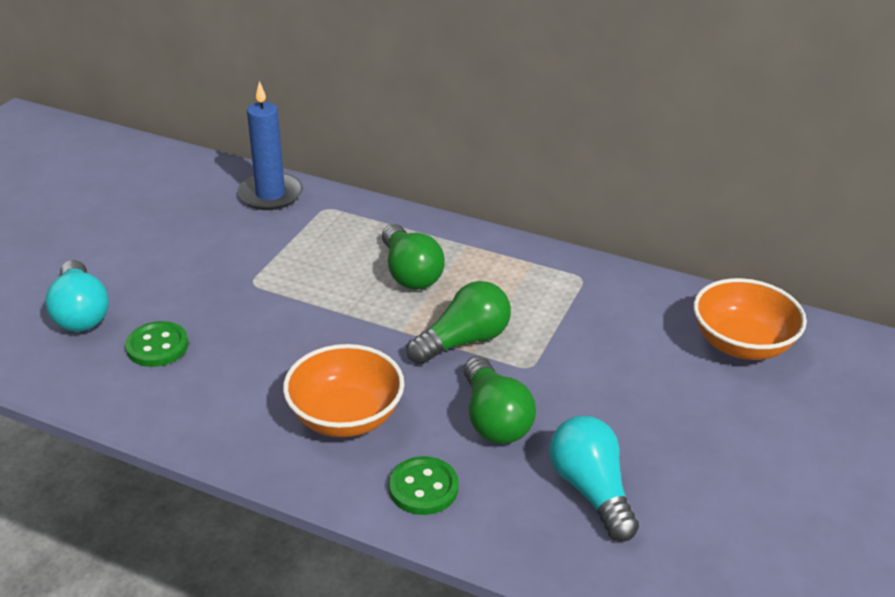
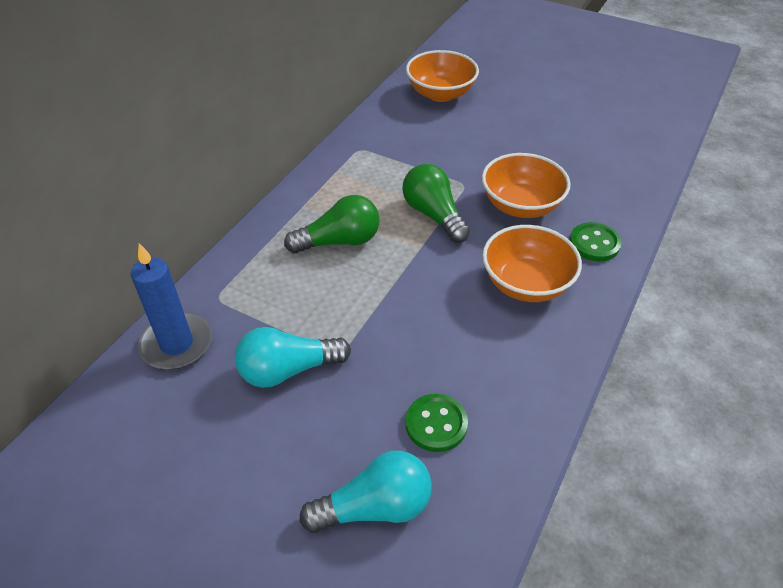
camera: 85 degrees left, 10 degrees up
(494, 419) = (521, 205): green light bulb -> orange bowl
(591, 490) = (582, 169): turquoise light bulb -> turquoise light bulb (288, 370)

